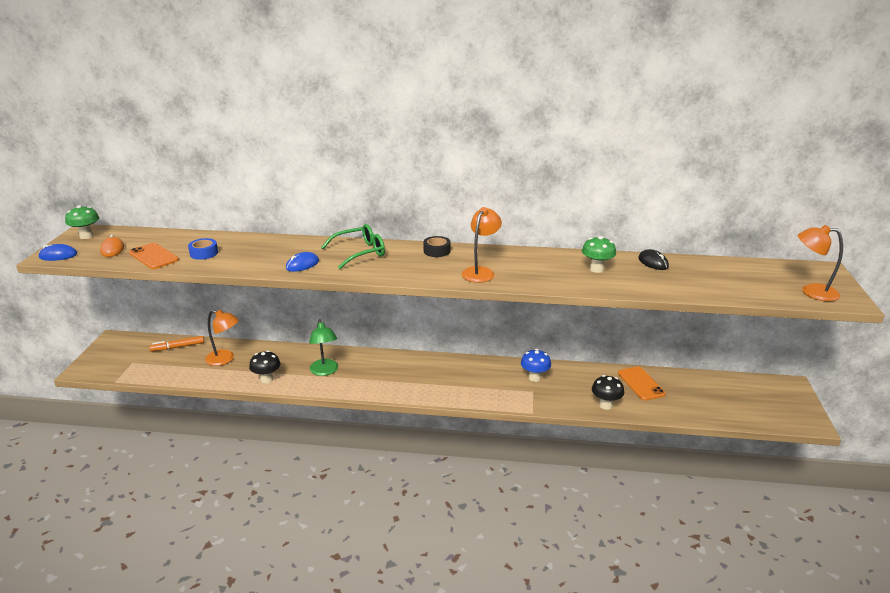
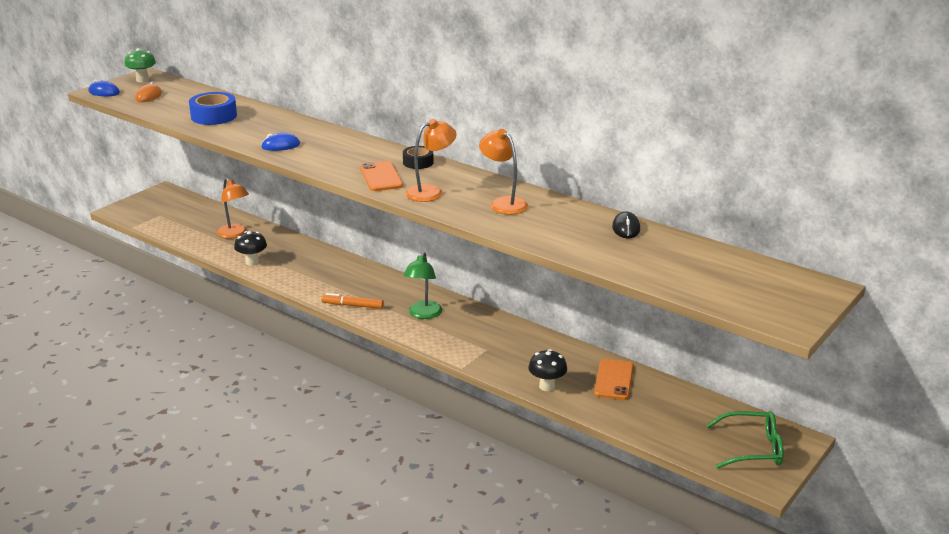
camera: 30 degrees right, 0 degrees up
(153, 256) = (172, 110): orange phone -> orange phone (381, 177)
(178, 347) = (207, 212): orange marker -> orange marker (352, 305)
(204, 253) = (214, 116): blue tape -> blue tape, size x1.62
(325, 371) = (309, 270): green lamp -> green lamp (423, 314)
(360, 253) = (345, 147): green glasses -> green glasses (752, 448)
(534, 378) = (504, 338): blue mushroom -> none
(596, 269) = (552, 219): green mushroom -> none
(811, 291) = (762, 303): orange lamp -> orange lamp (503, 203)

